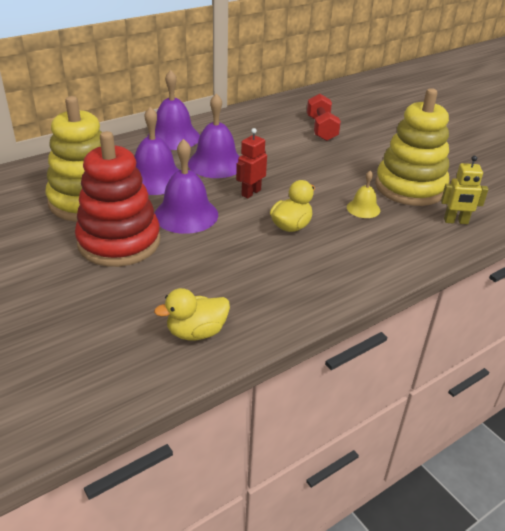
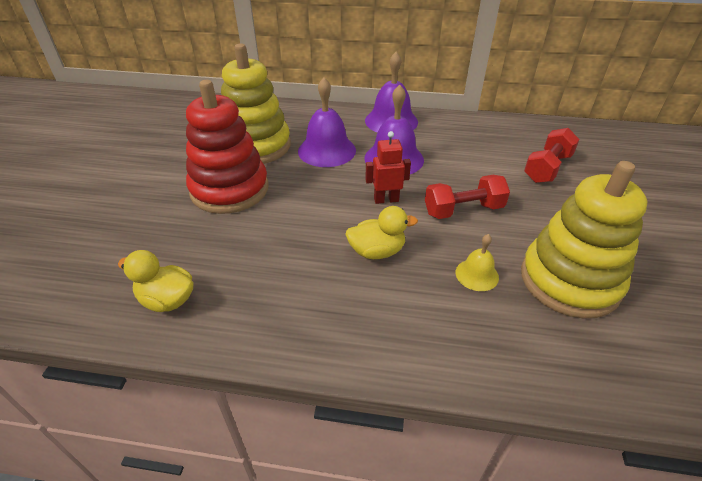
camera: 45 degrees right, 5 degrees up
(186, 215) = (306, 192): purple bell -> none
(307, 176) = (463, 210): none -> red dumbbell
(456, 221) = (576, 357): yellow robot -> none

